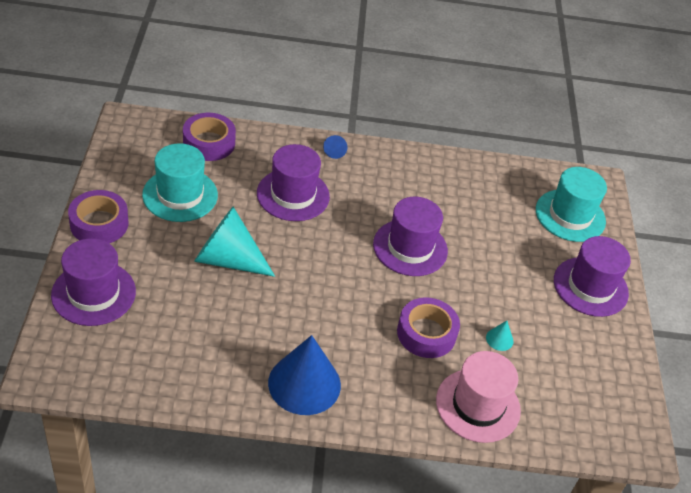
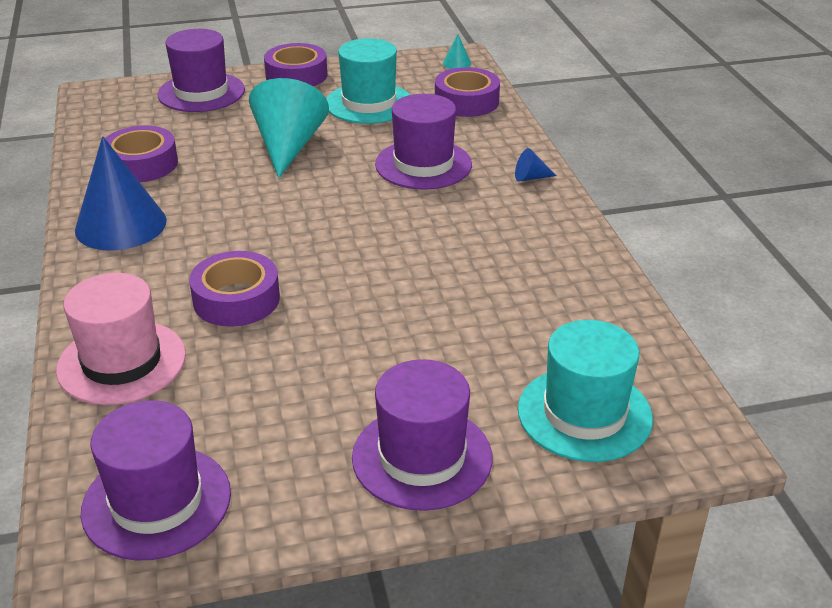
camera: 80 degrees right, 10 degrees down
(210, 356) = (141, 164): none -> purple tape
(410, 247) = (390, 262): purple hat -> purple hat (156, 502)
(499, 339) = (254, 367): turquoise cone -> turquoise cone (457, 63)

